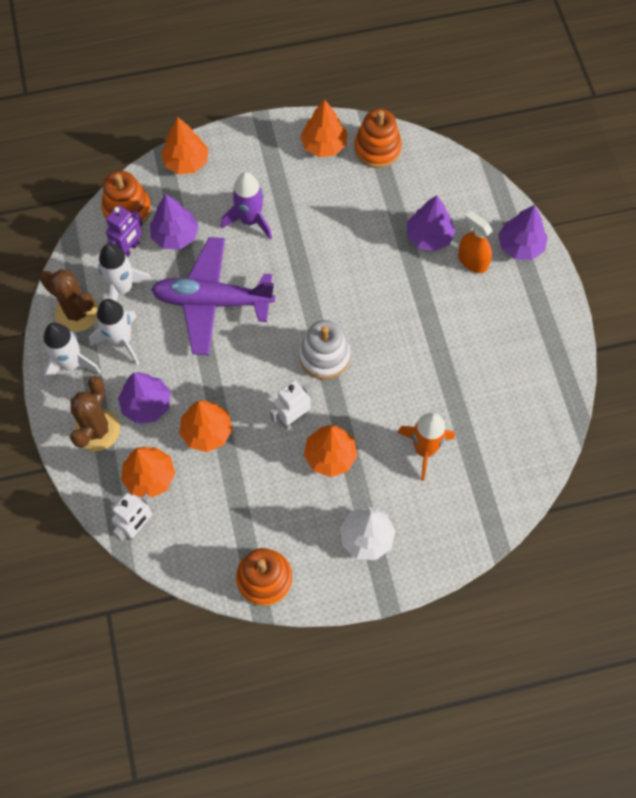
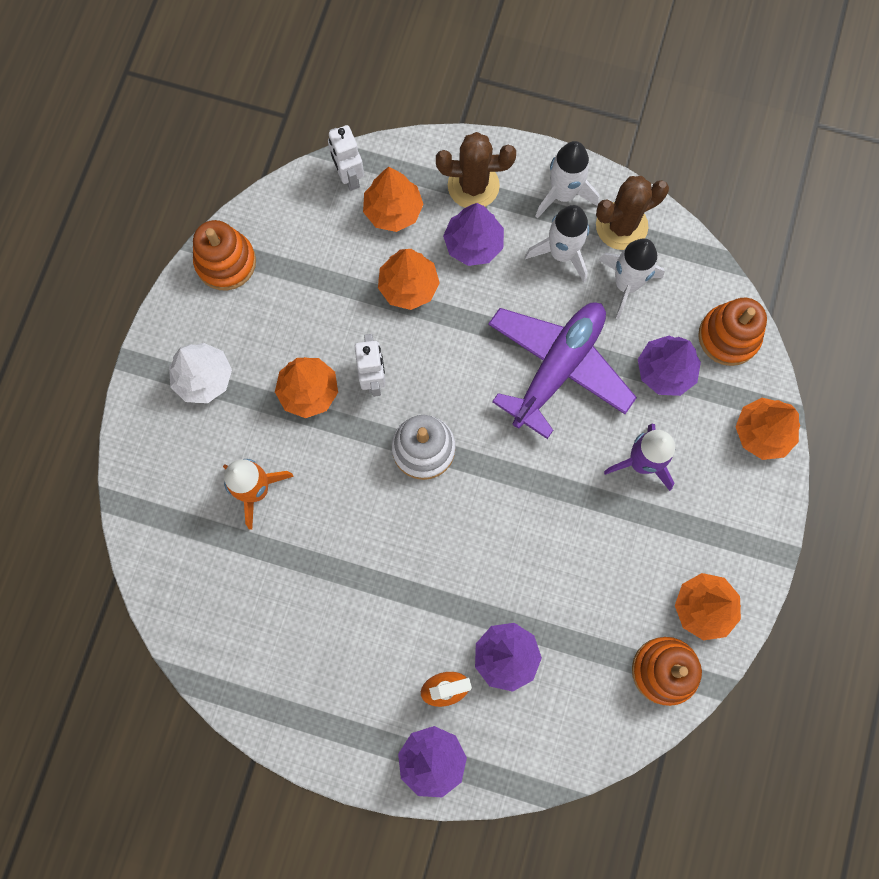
camera: 120 degrees right, 10 degrees up
(97, 430) = (473, 186): brown cactus -> brown cactus turned 45 degrees counterclockwise
(129, 249) = (673, 314): purple robot -> none

